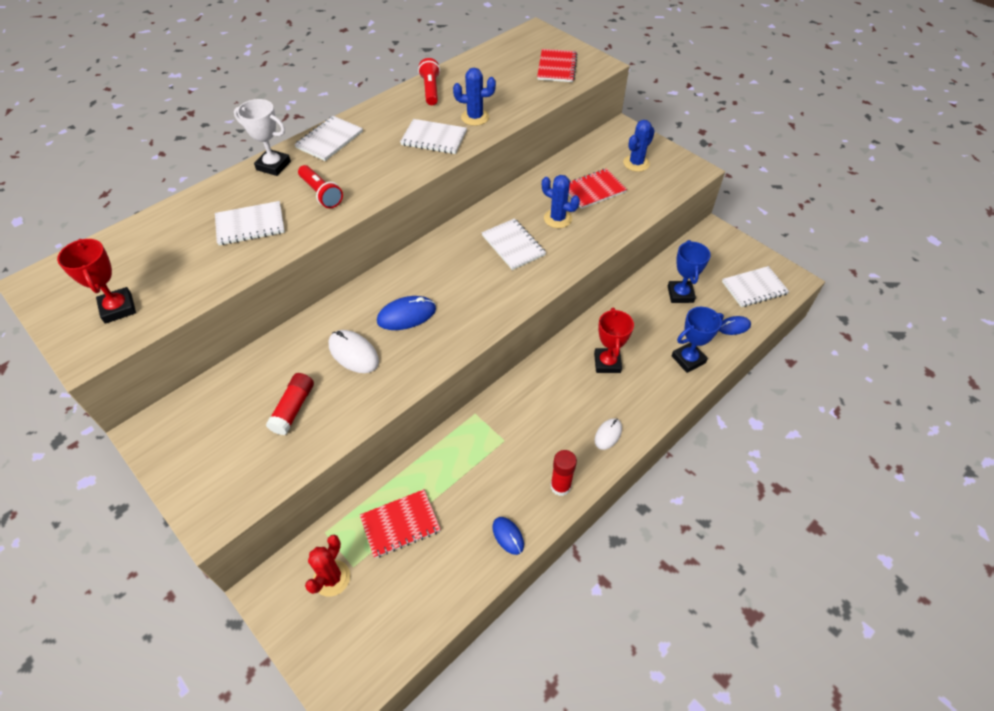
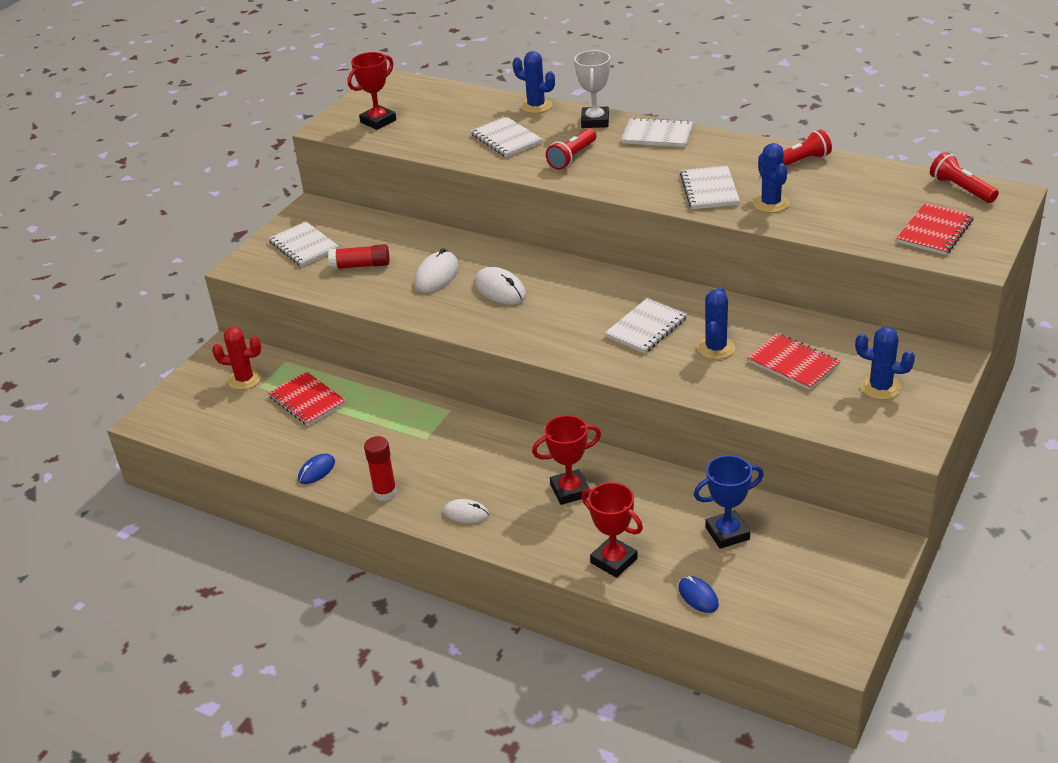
camera: 75 degrees right, 15 degrees down
(209, 192) = (536, 106): none -> blue cactus
(406, 315) = (500, 289): blue mouse -> white mouse
(516, 43) = (961, 189): none -> red flashlight
(557, 67) = (934, 231): red notebook -> red notebook turned 45 degrees counterclockwise
(688, 359) = (614, 560): blue trophy -> red trophy
(754, 288) = (790, 607): white notebook -> white notebook (304, 246)

